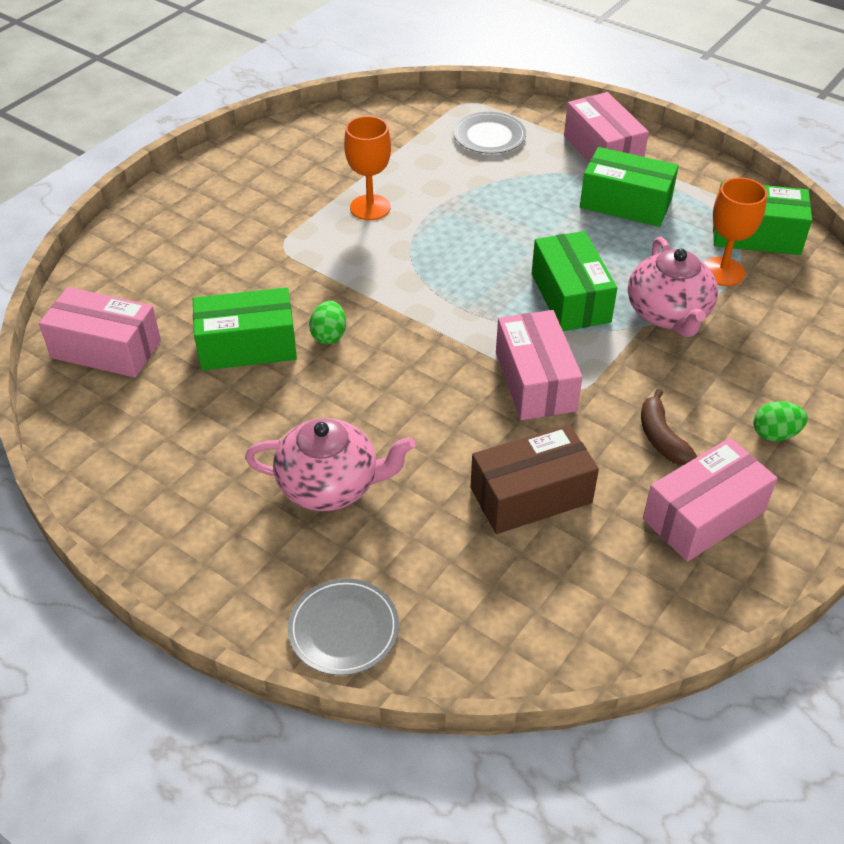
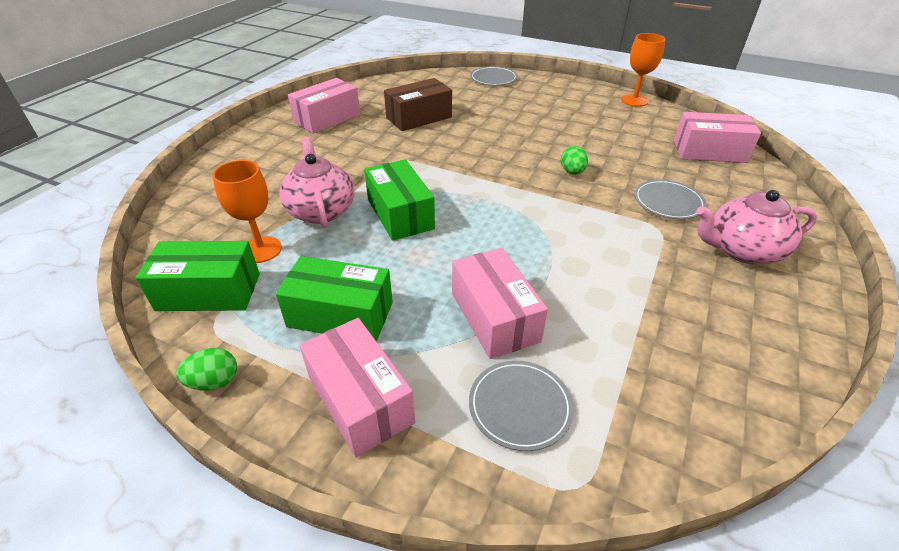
camera: 170 degrees right, 5 degrees down
(242, 276) = (668, 202): none -> grey plate
(247, 346) = (622, 161): green box -> none
(330, 485) = (525, 112): pink teapot -> pink teapot (742, 250)
(370, 207) = (609, 276): orange goblet -> orange goblet (634, 100)
(535, 381) = (422, 162): pink box -> pink box (494, 317)
(661, 438) = (343, 144): brown banana -> none
(775, 434) = (271, 151): green egg -> green egg (214, 382)

